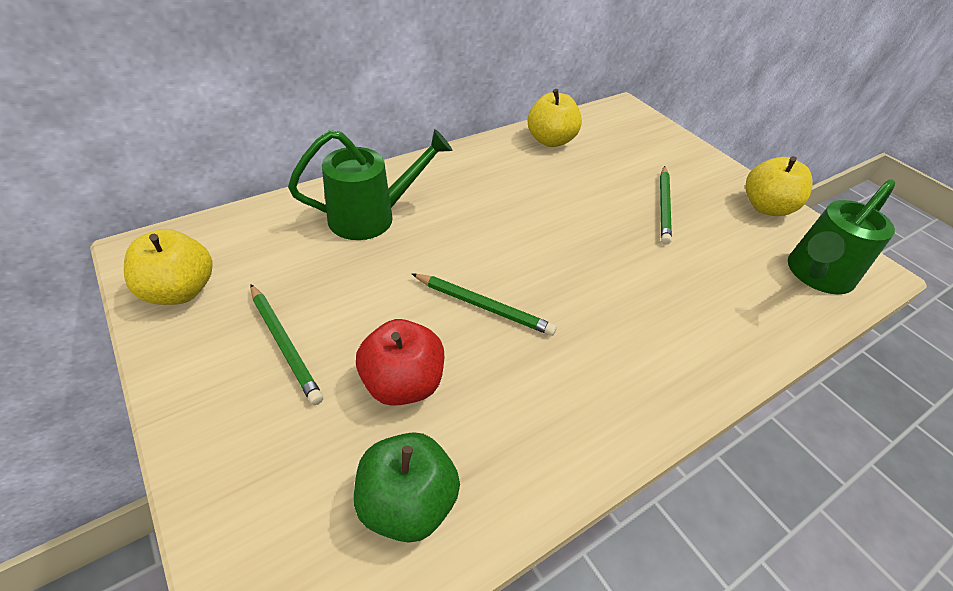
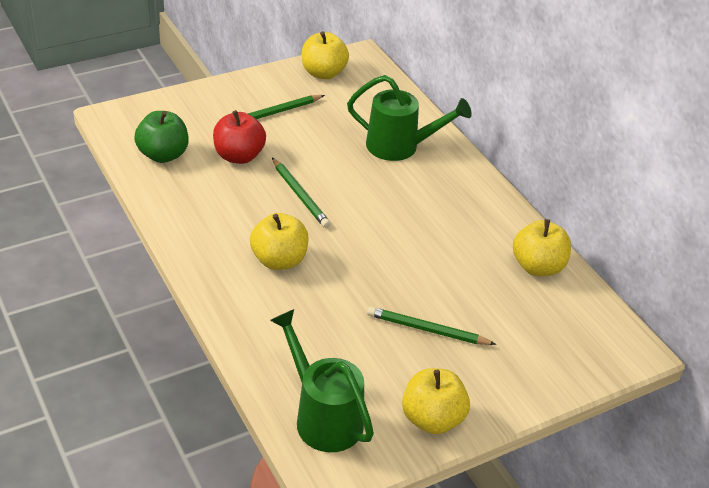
camera: 95 degrees right, 5 degrees down
(372, 217) = (400, 147): green watering can -> green watering can turned 60 degrees counterclockwise
(483, 306) = (300, 195): green pencil -> green pencil turned 60 degrees counterclockwise
(615, 321) = (279, 260): none -> yellow apple

